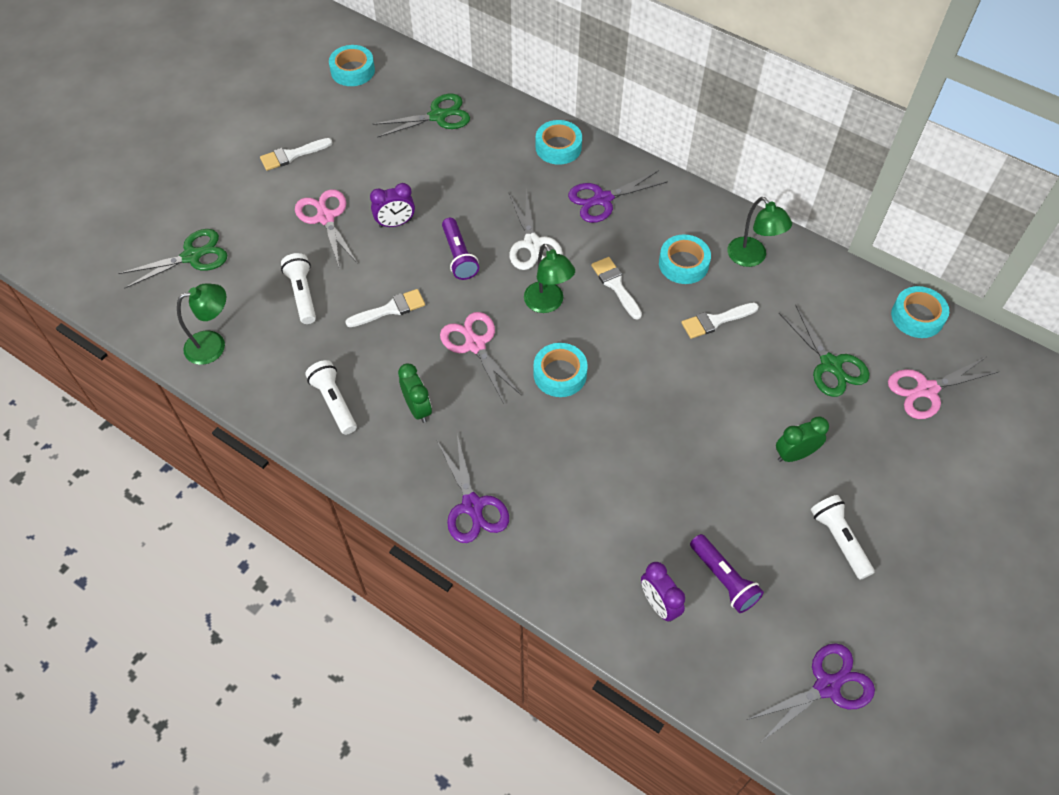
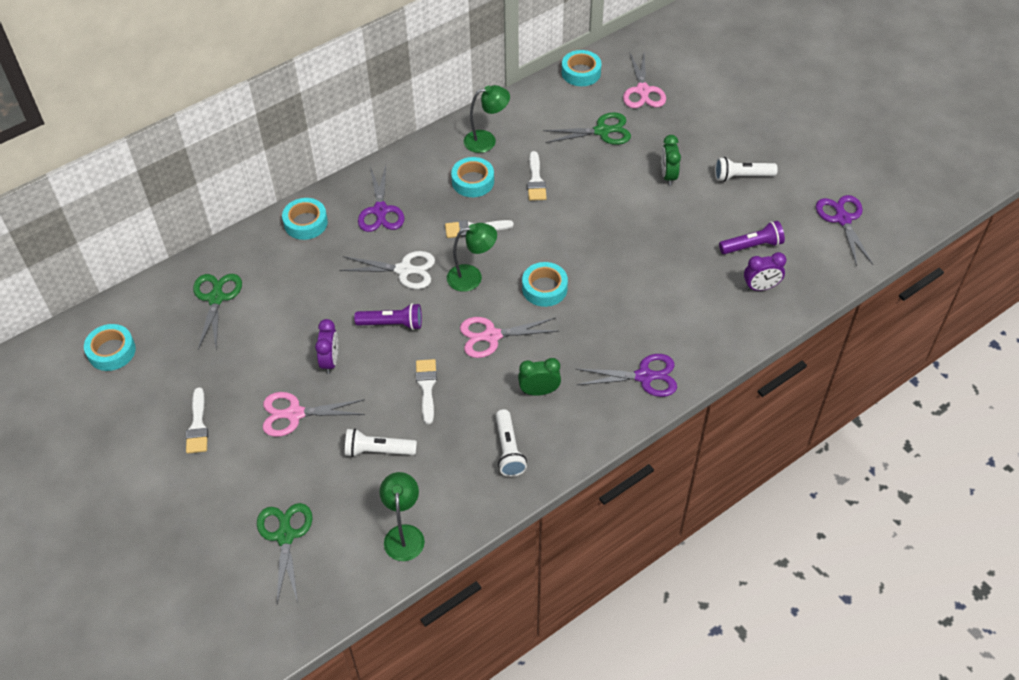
camera: 70 degrees left, 5 degrees down
(334, 402) = (508, 450): white flashlight -> white flashlight turned 90 degrees counterclockwise

